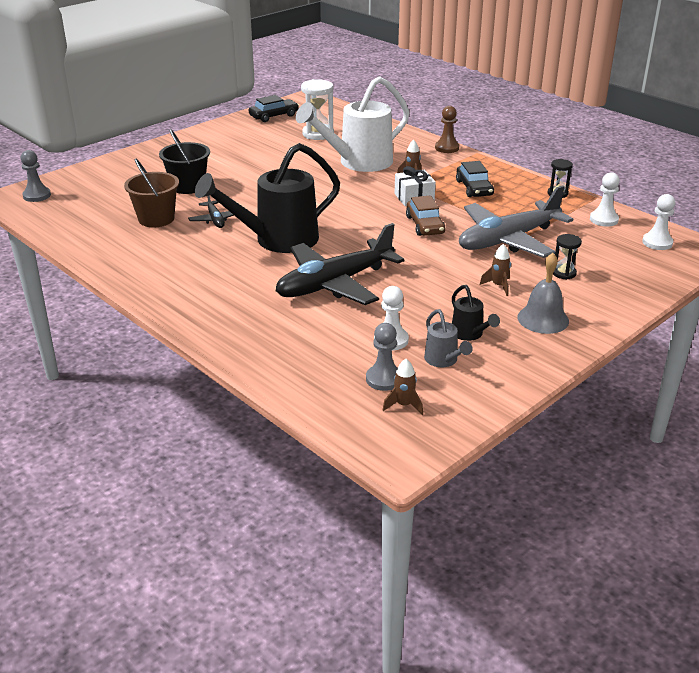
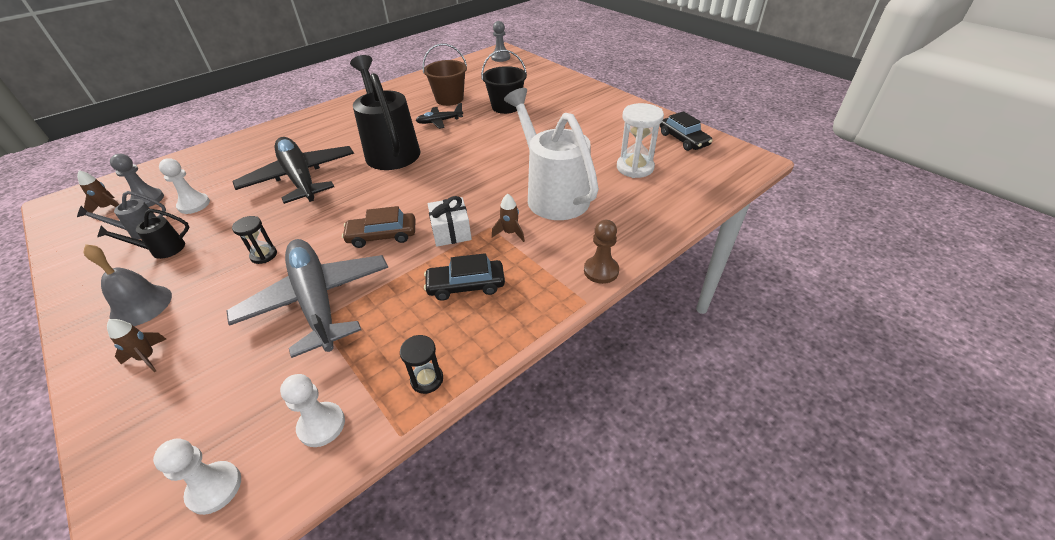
camera: 95 degrees right, 10 degrees up
(498, 286) = (225, 279): brown rocket -> brown rocket (147, 357)
(564, 273) = (211, 341): black hourglass -> black hourglass (264, 255)

